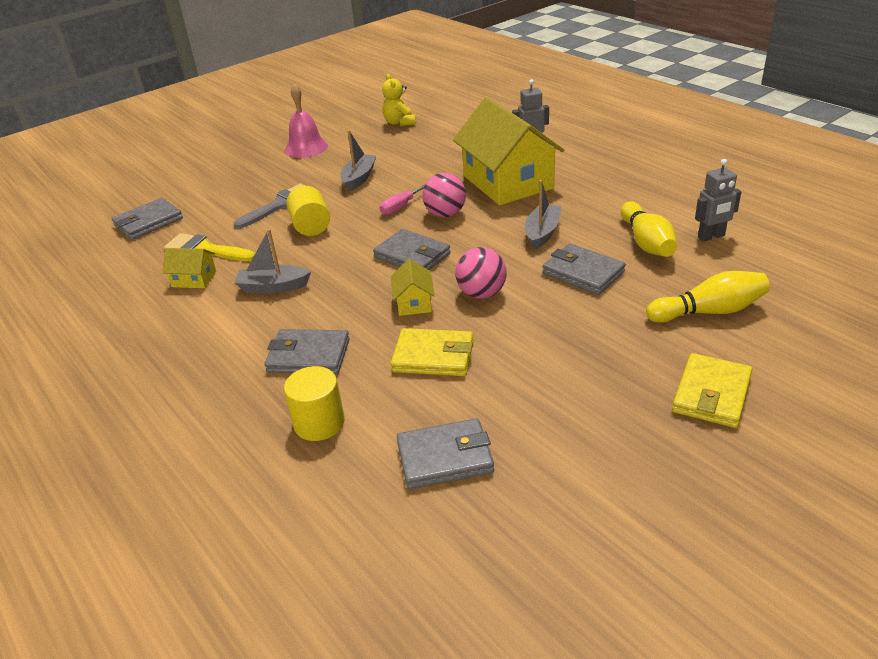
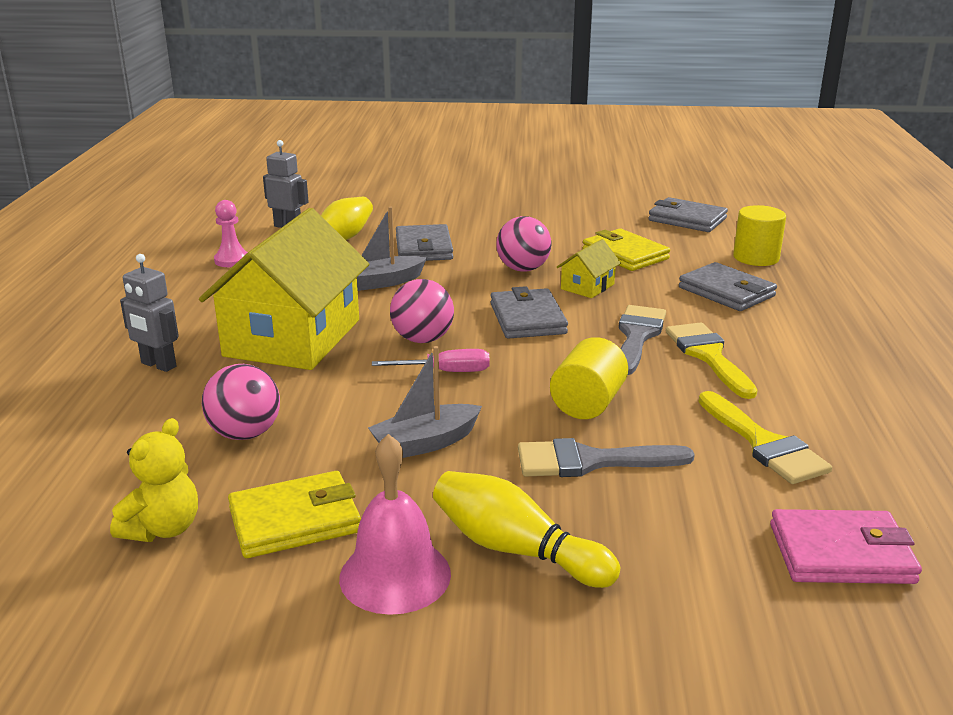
camera: 140 degrees left, 10 degrees down
(148, 222) = (841, 553): grey wallet -> pink wallet
(194, 279) = (803, 409): yellow house -> none
(273, 287) = (708, 356): grey boat -> yellow brush
(331, 278) = (637, 336): none -> grey brush
(434, 148) = (245, 434): none -> pink ball
(659, 197) = (232, 260): none -> pink pawn
(708, 311) = (406, 204): yellow bowling pin -> yellow bowling pin (517, 550)
(711, 394) = (493, 186): yellow wallet -> yellow wallet (295, 520)

